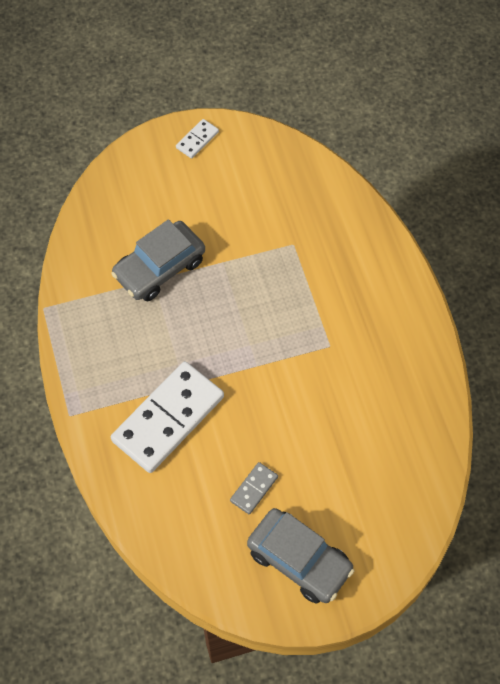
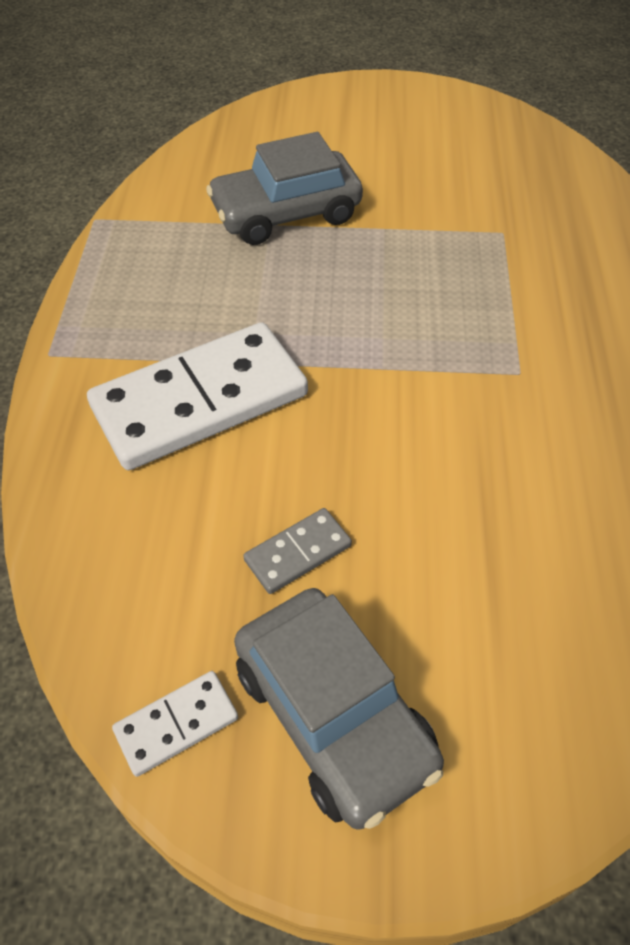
camera: 20 degrees right, 10 degrees down
(197, 140) = (405, 98): white domino -> white domino (176, 724)

